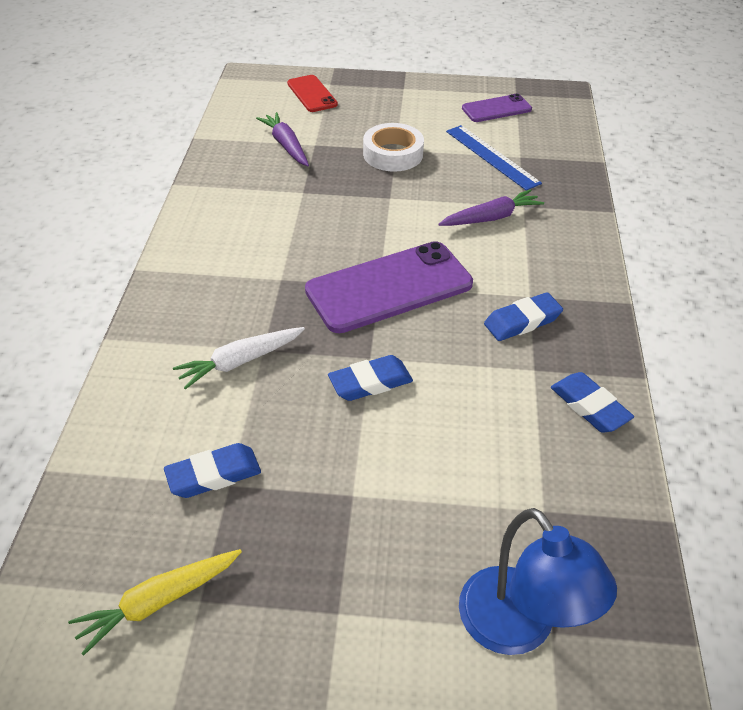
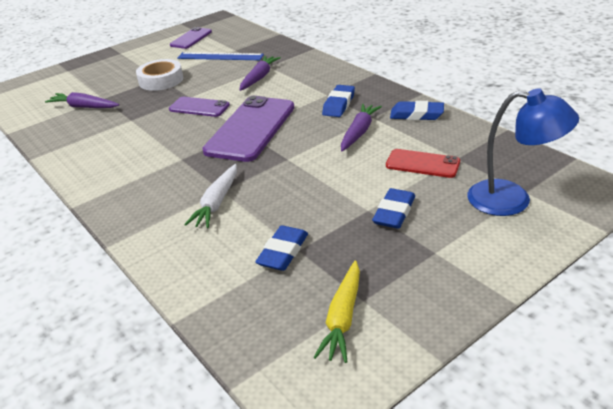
camera: 40 degrees left, 10 degrees down
(312, 94) = (62, 79): red phone -> red phone (422, 164)
(370, 382) = (304, 167): blue eraser -> blue eraser (394, 213)
(380, 219) = (199, 107): none -> purple phone
(489, 380) = (359, 132): none -> purple carrot

